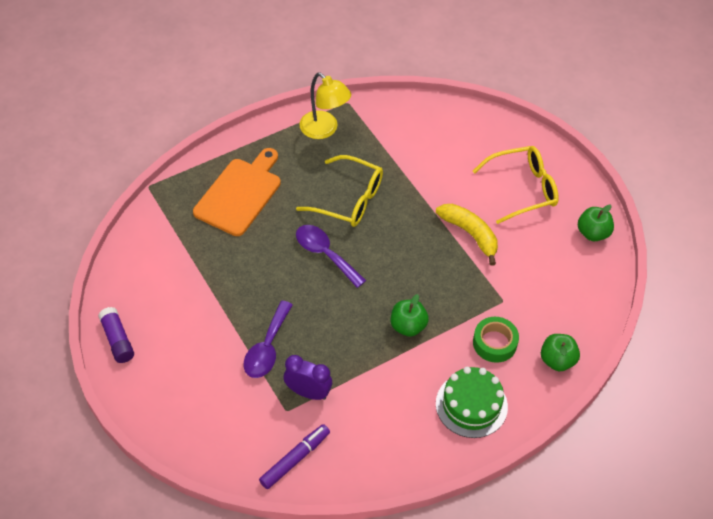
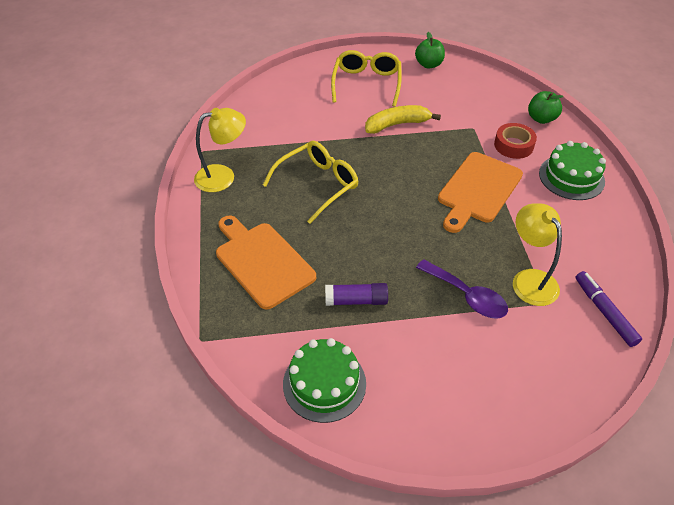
camera: 65 degrees left, 5 degrees down
(117, 340) = (407, 433): purple glue stick -> purple glue stick (356, 300)
(140, 275) = (324, 383): none -> green cake
(308, 392) = (529, 279): purple clock -> yellow lamp
(325, 254) = (372, 219): purple spoon -> none
(408, 326) = (478, 190): green apple -> orange cutting board
(494, 343) = (513, 145): green tape -> red tape

